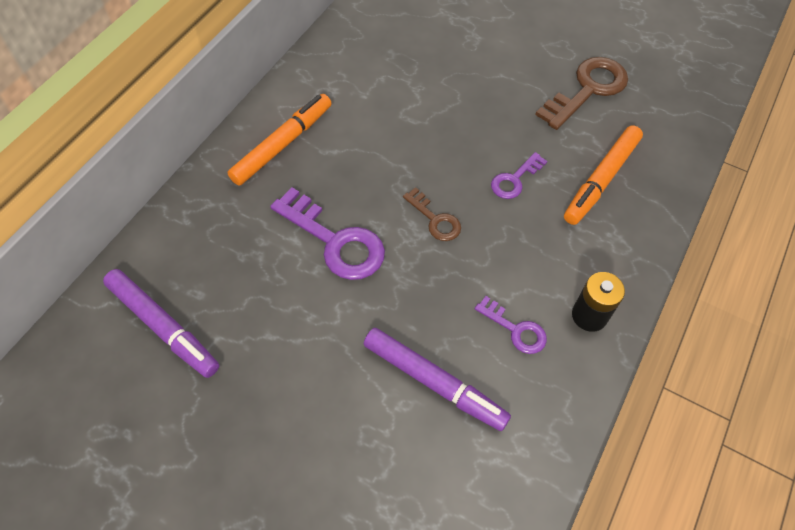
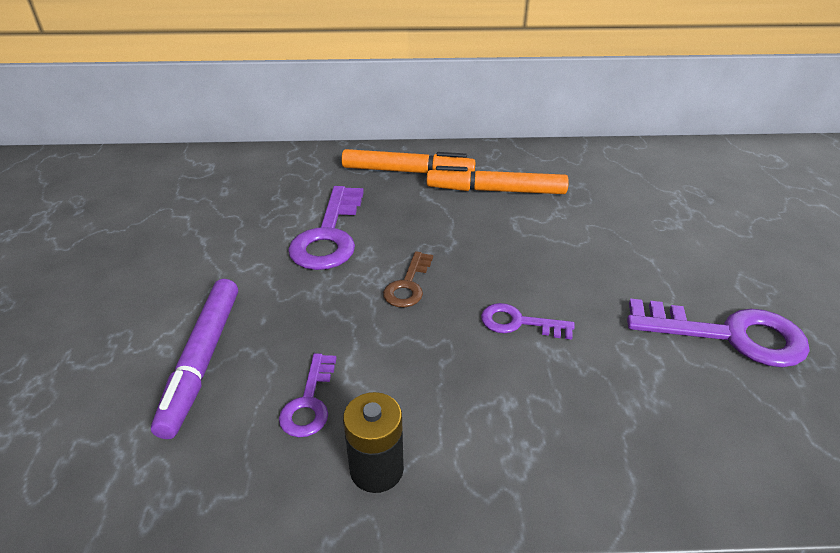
camera: 60 degrees right, 20 degrees down
(163, 327) = (183, 189): purple marker -> none
(587, 90) = (728, 335): brown key -> purple key
(601, 180) = (602, 401): orange marker -> orange marker (496, 190)

